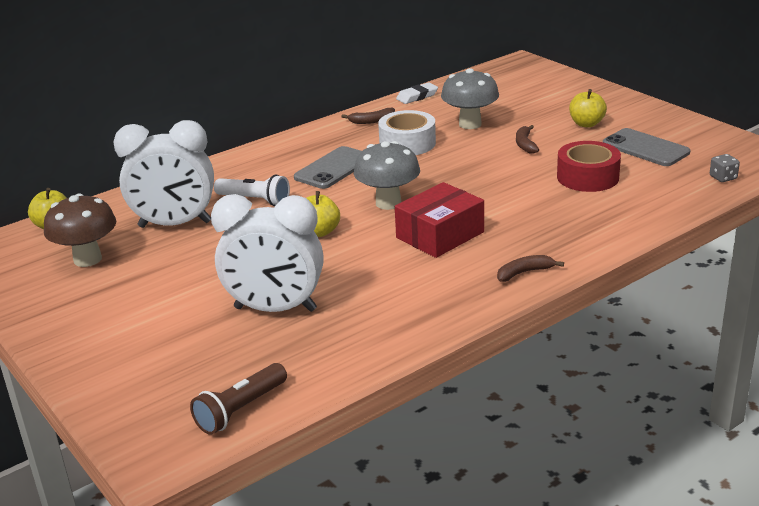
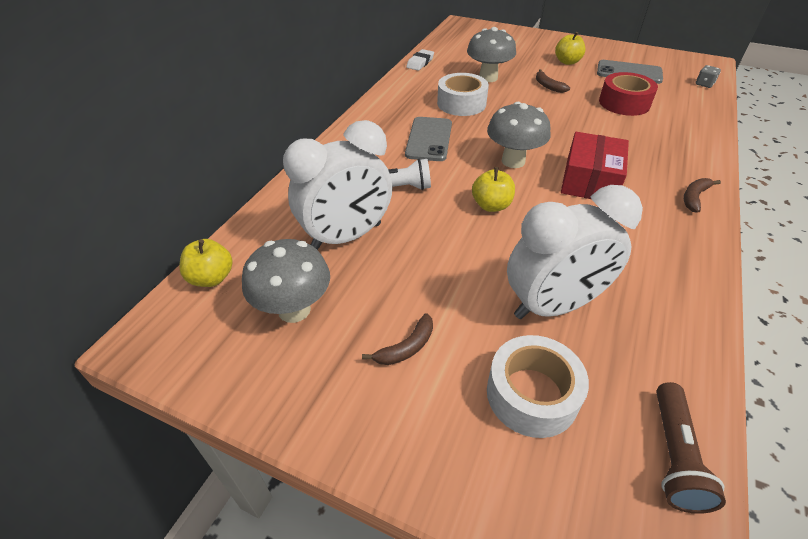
camera: 30 degrees left, 15 degrees up
(87, 259) = (294, 310): brown mushroom -> grey mushroom
(188, 351) = (532, 394): none -> white tape
(372, 121) = (409, 90): brown banana -> brown banana (406, 347)

